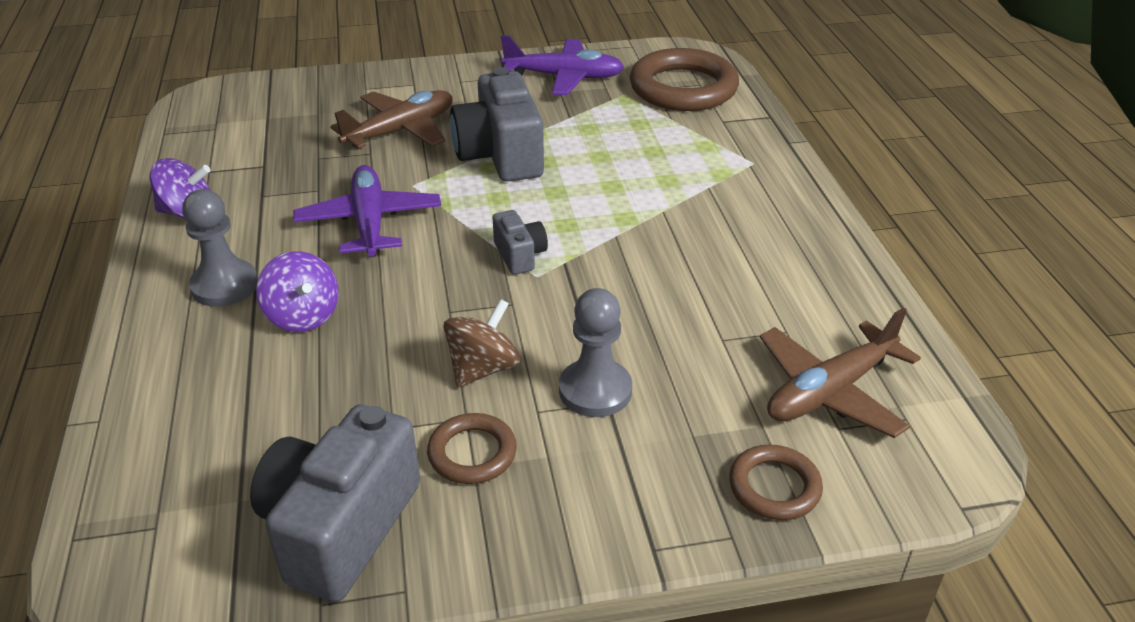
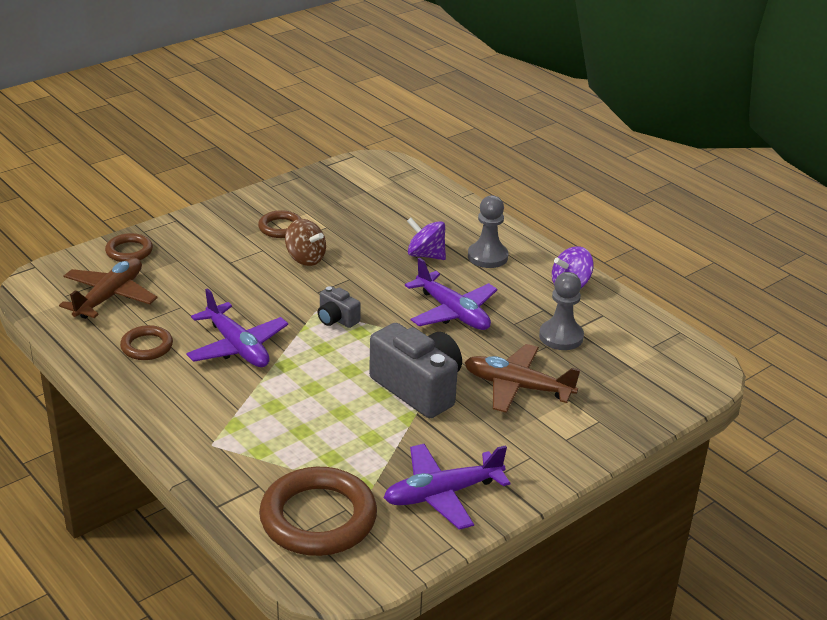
camera: 150 degrees right, 5 degrees down
(340, 527) = (314, 194): grey camera -> none
(401, 131) = (517, 387): brown plane -> brown plane turned 90 degrees clockwise
(483, 368) = (305, 258): brown spinning top -> brown spinning top turned 60 degrees counterclockwise
(595, 390) = (239, 264): grey pawn -> grey pawn (561, 337)
(672, 255) = (237, 347): none -> purple plane
(792, 290) = (147, 346): none -> brown ring

